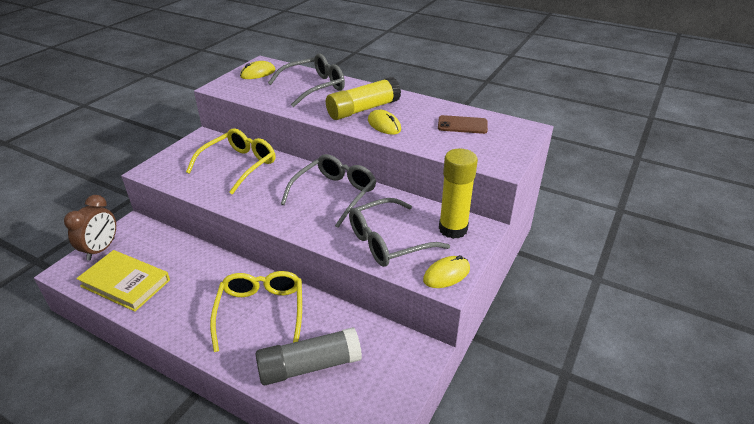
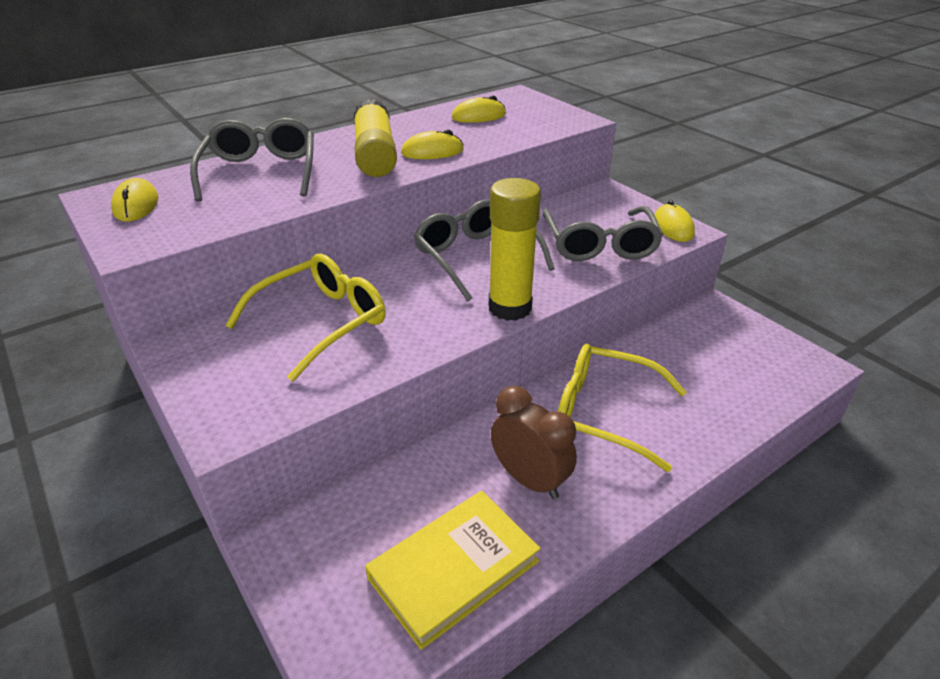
camera: 65 degrees left, 0 degrees up
(101, 249) = (320, 604): brown clock -> brown clock (529, 480)
(239, 166) = (321, 322): yellow glasses -> yellow glasses turned 75 degrees clockwise
(309, 366) = (714, 390): grey glue stick -> none
(453, 229) = (599, 204): yellow glue stick -> yellow glue stick (510, 307)
(462, 125) = (478, 116): brown phone -> yellow mouse

